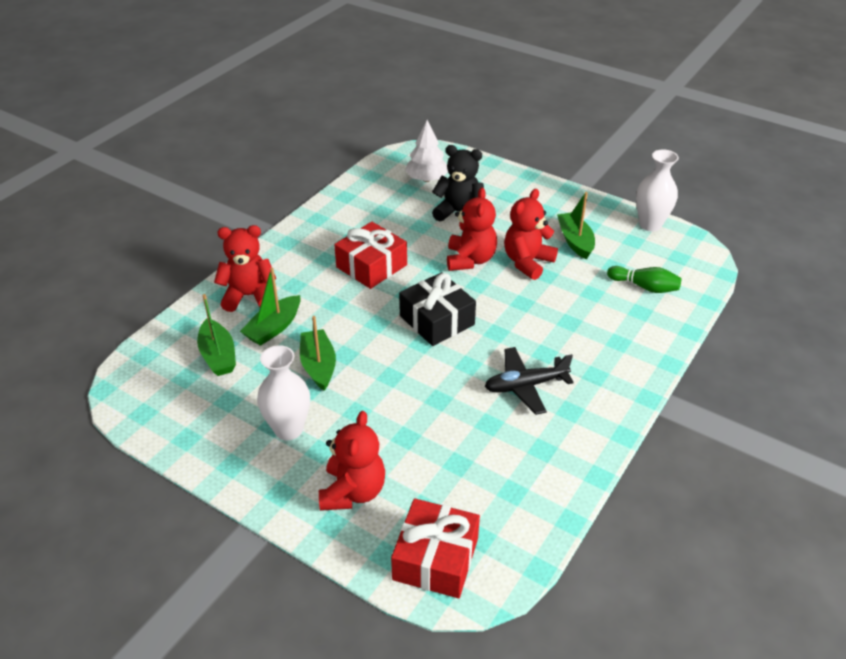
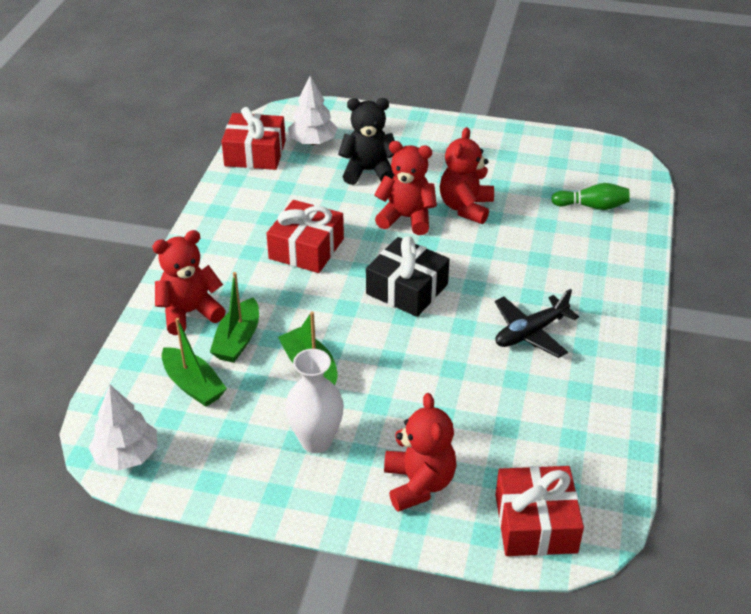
camera: 20 degrees left, 0 degrees up
(136, 398) = (127, 455): none -> white tree
(374, 179) = (255, 153): none -> red gift
(470, 260) = (406, 218): red teddy bear -> red teddy bear turned 60 degrees counterclockwise
(575, 241) = (501, 175): green boat -> none
(650, 225) = (565, 142): white vase -> none

